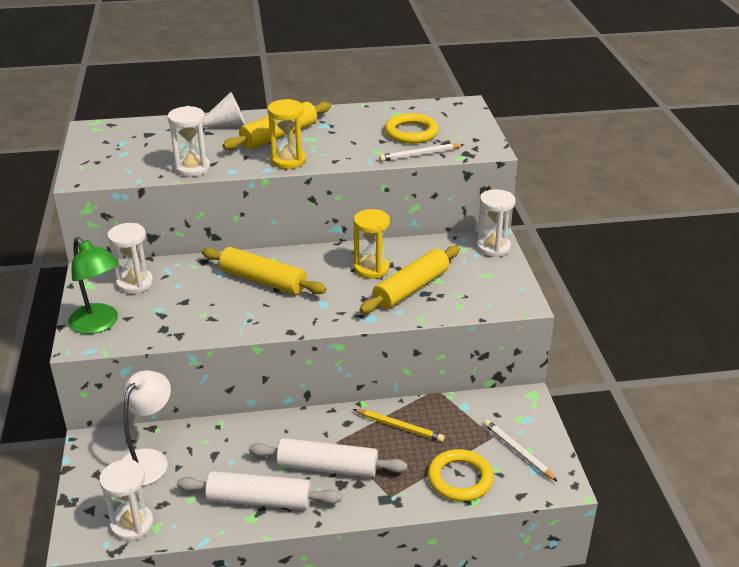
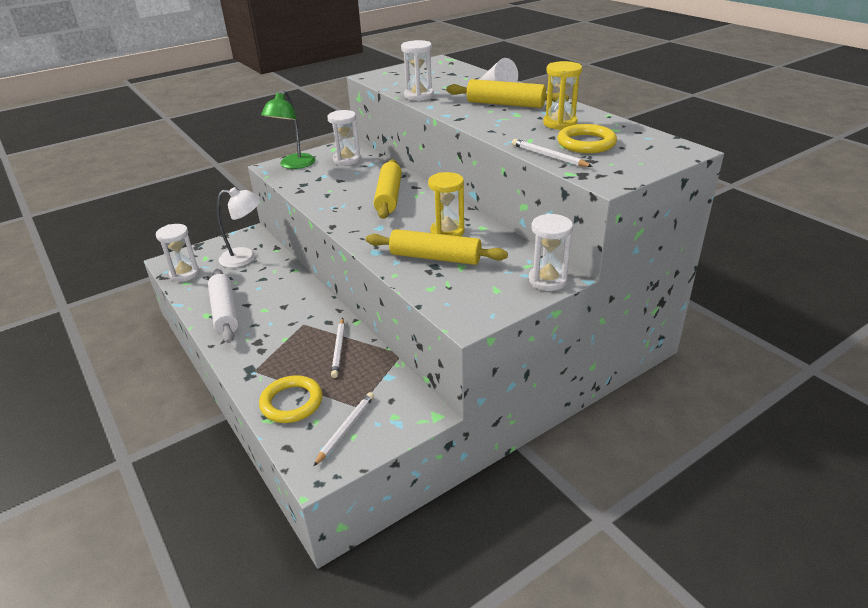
camera: 65 degrees right, 0 degrees up
(288, 161) = (469, 117): yellow hourglass -> yellow hourglass (560, 123)
(327, 467) = (272, 329): white rolling pin -> none
(399, 427) = (339, 349): yellow pencil -> white pencil

